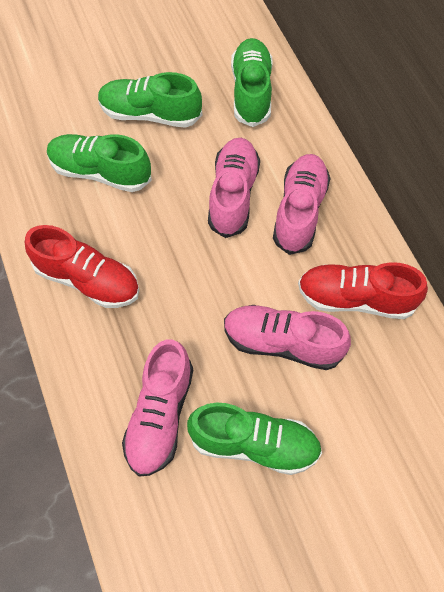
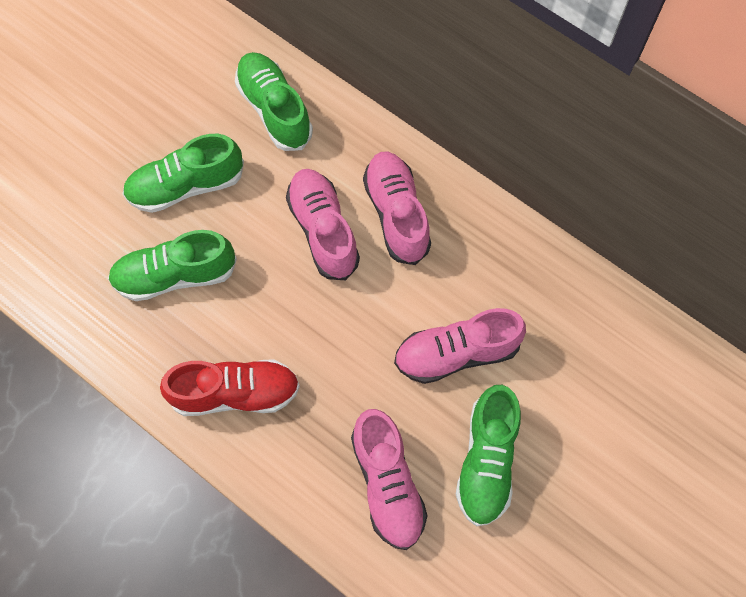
camera: 30 degrees left, 5 degrees up
(254, 444) = (486, 461): green shoe -> green shoe turned 120 degrees clockwise
(355, 299) = (497, 274): red shoe -> none

